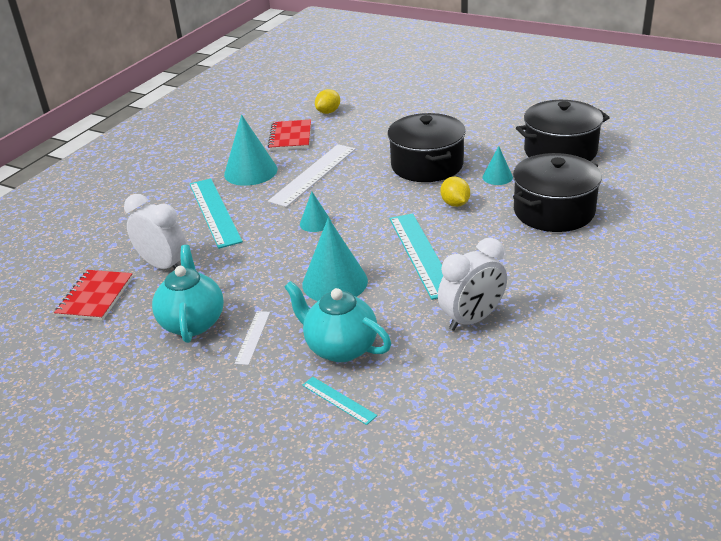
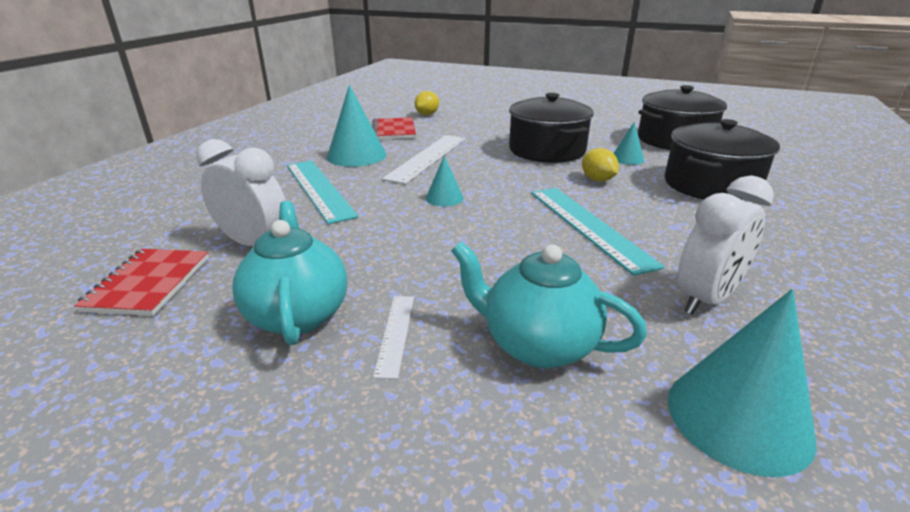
camera: 10 degrees left, 5 degrees down
(335, 282) = (493, 258): turquoise cone -> turquoise cone (738, 417)
(338, 400) = (574, 438): turquoise ruler -> none

